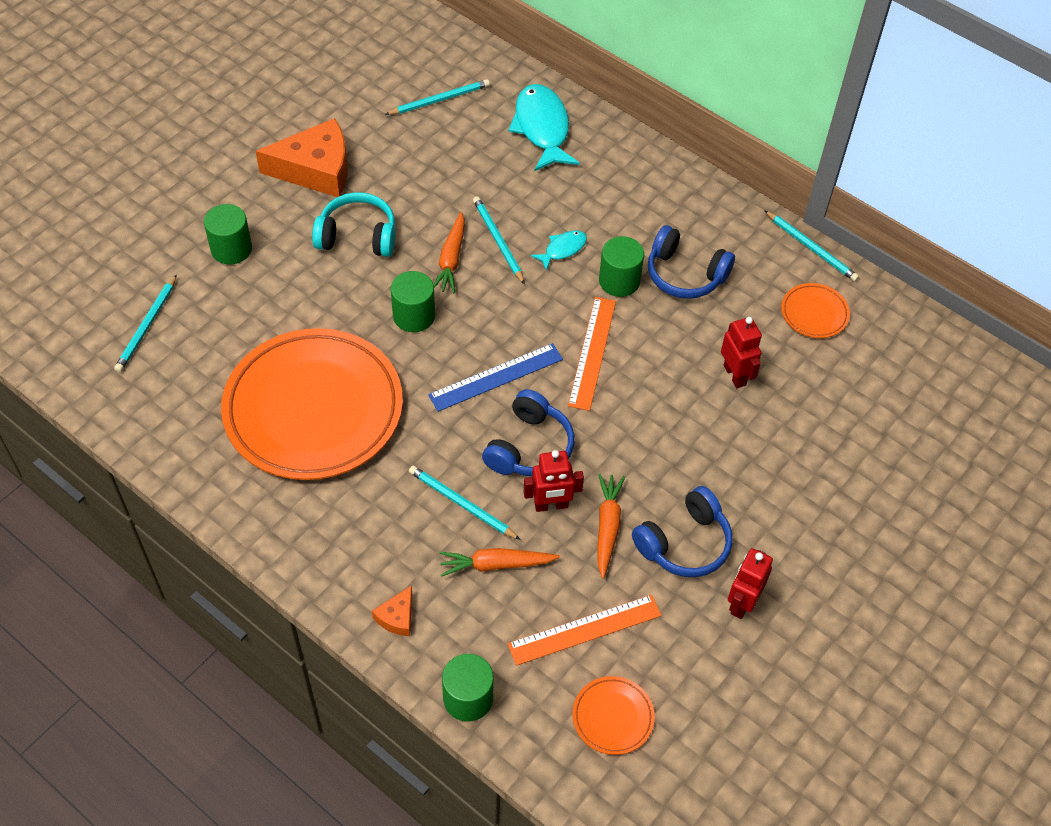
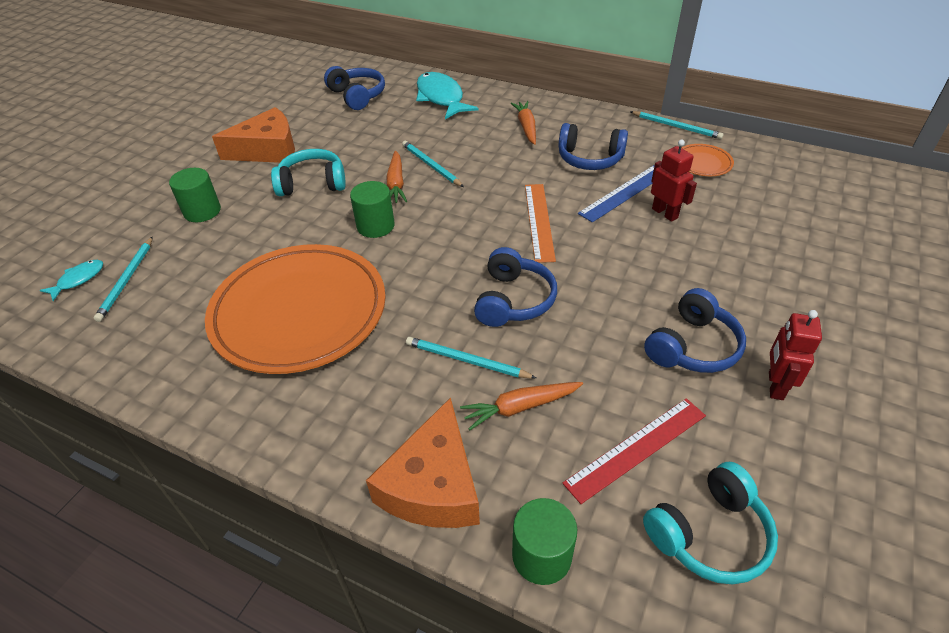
camera: 10 degrees left, 10 degrees down
(397, 617) = (433, 485): orange cheese -> orange cheese, size x2.26
(440, 100) = (357, 96): turquoise pencil -> blue headphones
(496, 377) = (463, 254): blue ruler -> blue ruler (624, 193)
(551, 505) = (553, 342): red robot -> none
(562, 249) = (485, 161): turquoise fish -> turquoise fish (78, 279)
(585, 630) = (636, 448): orange ruler -> red ruler
(607, 527) = (614, 349): orange carrot -> orange carrot (526, 127)
(613, 717) = (709, 534): orange plate -> turquoise headphones
(619, 281) = (539, 172): green cylinder -> none

